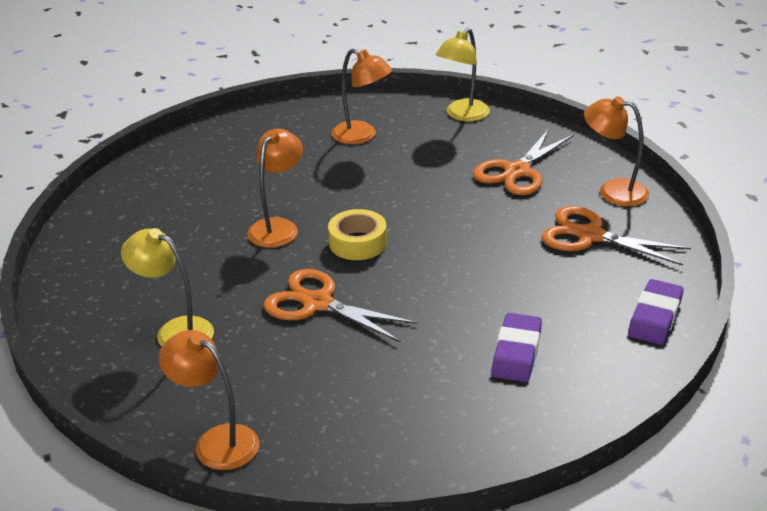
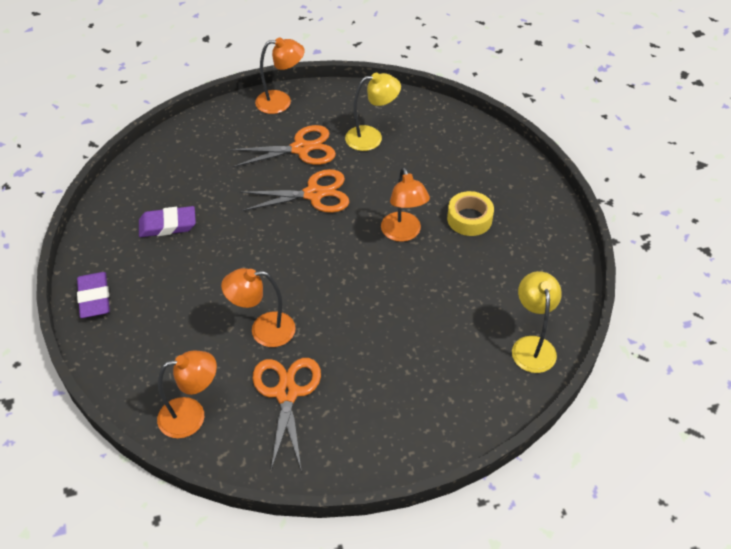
camera: 140 degrees right, 15 degrees up
(357, 243) = (337, 250): yellow tape -> yellow tape (469, 219)
(362, 136) = (450, 360): orange lamp -> orange lamp (263, 330)
(462, 115) = (396, 446): yellow lamp -> yellow lamp (532, 346)
(516, 352) = (167, 225): purple eraser -> purple eraser turned 75 degrees counterclockwise
(590, 236) = (180, 350): orange scissors -> orange scissors (301, 149)

